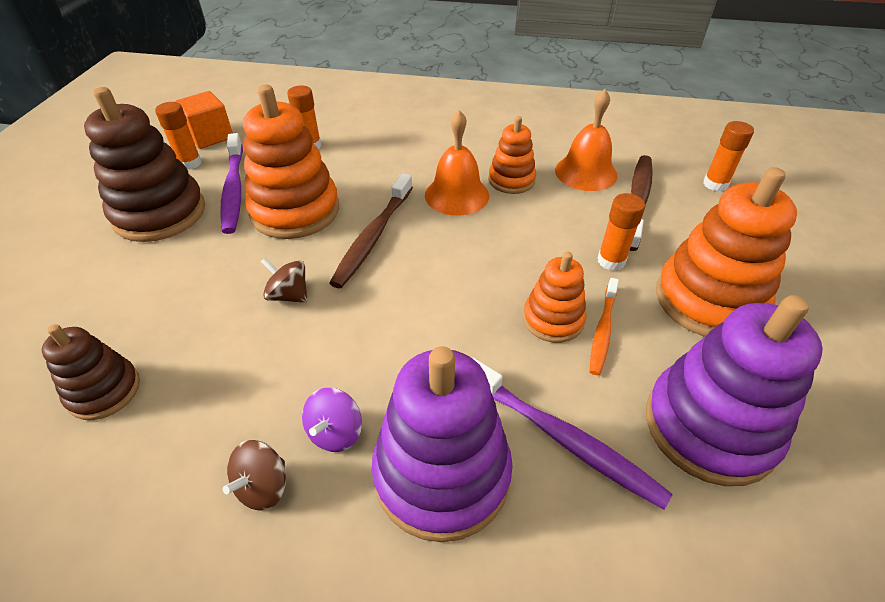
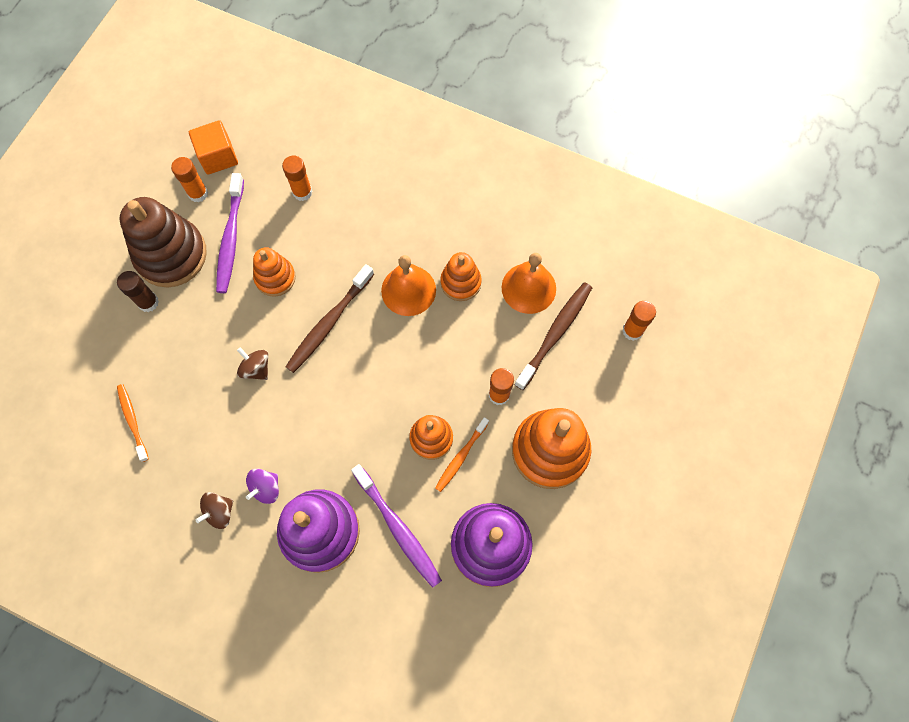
camera: 15 degrees right, 25 degrees up
(104, 391) = (132, 421): brown stacking toy -> orange toothbrush
(129, 259) = (148, 302): none -> brown glue stick
(295, 211) = (275, 278): orange stacking toy -> orange stacking toy, size x0.56

